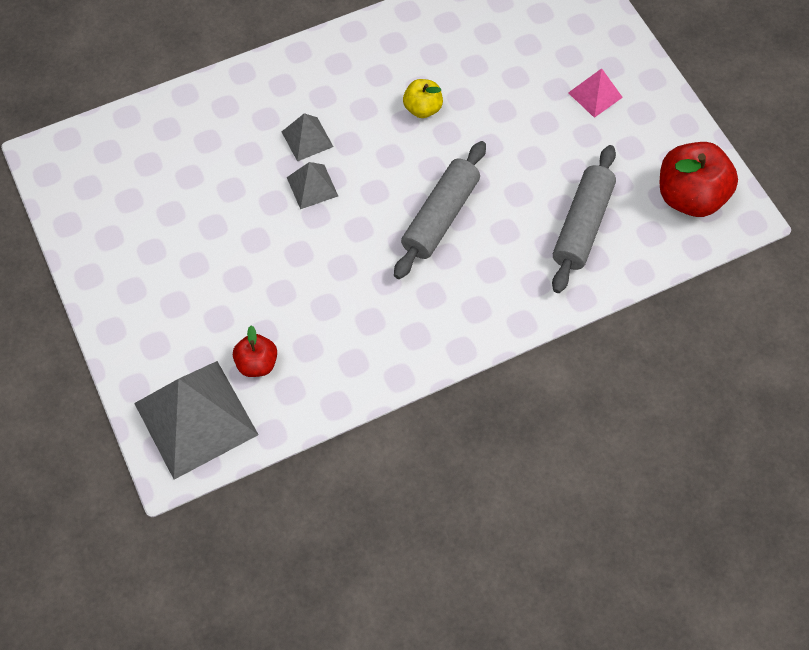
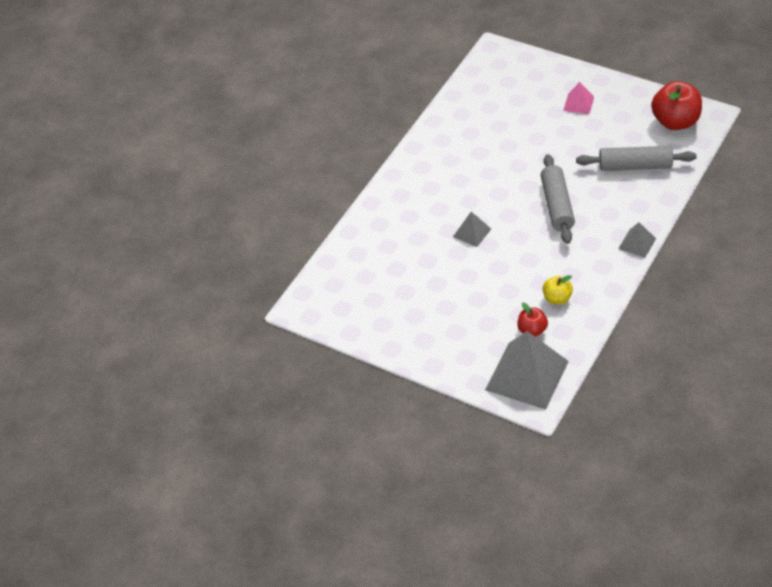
camera: 30 degrees left, 15 degrees down
(307, 139) = (444, 212): grey pyramid -> grey pyramid (637, 243)
(422, 108) = (493, 162): yellow apple -> yellow apple (557, 298)
(582, 225) = (635, 166): grey rolling pin -> grey rolling pin turned 75 degrees counterclockwise

